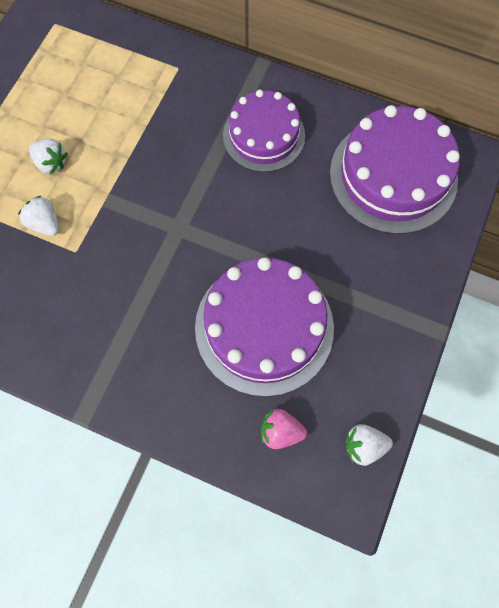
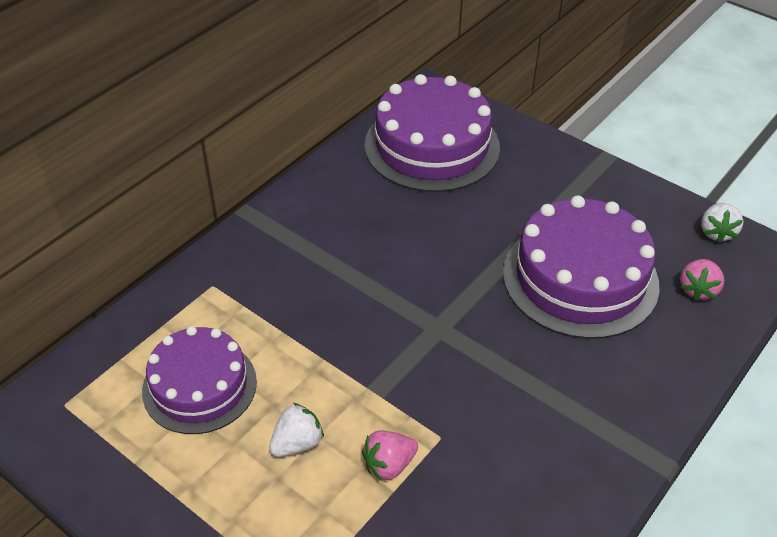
camera: 75 degrees left, 25 degrees down
(45, 223) = (389, 465): white strawberry -> pink strawberry
(264, 135) = (344, 229): purple cake -> purple cake (199, 386)

